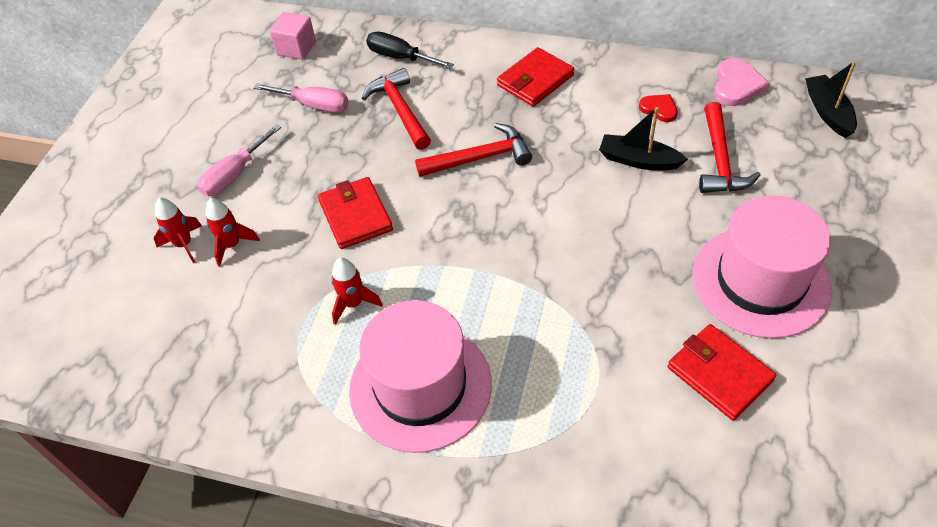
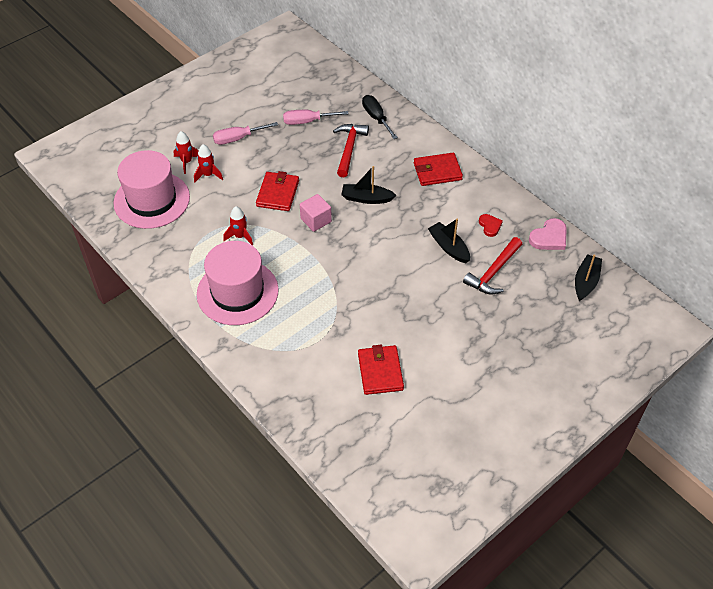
camera: 30 degrees right, 0 degrees up
(296, 48) = (326, 82): pink cube -> pink cube (316, 220)
(314, 105) = (307, 121): pink screwdriver -> pink screwdriver turned 120 degrees clockwise
(480, 158) = (366, 198): red hammer -> black boat
(760, 281) = (447, 344): pink hat -> pink hat (152, 200)

